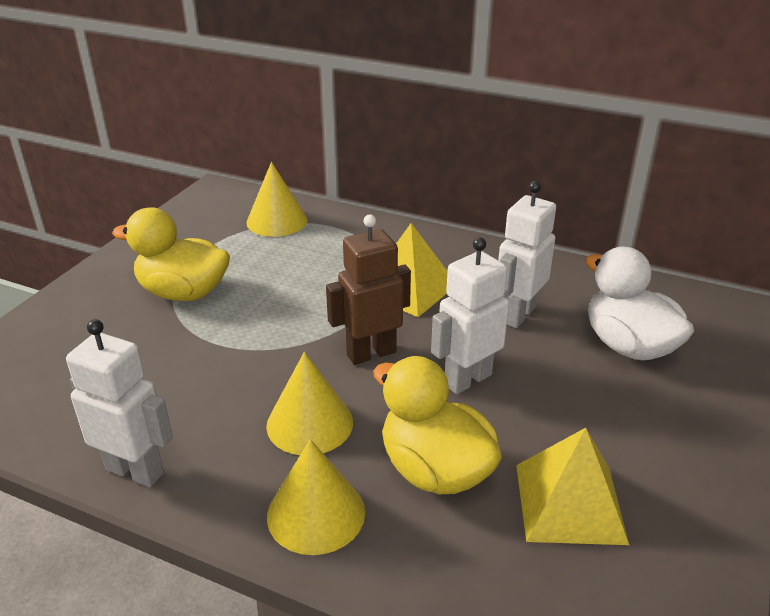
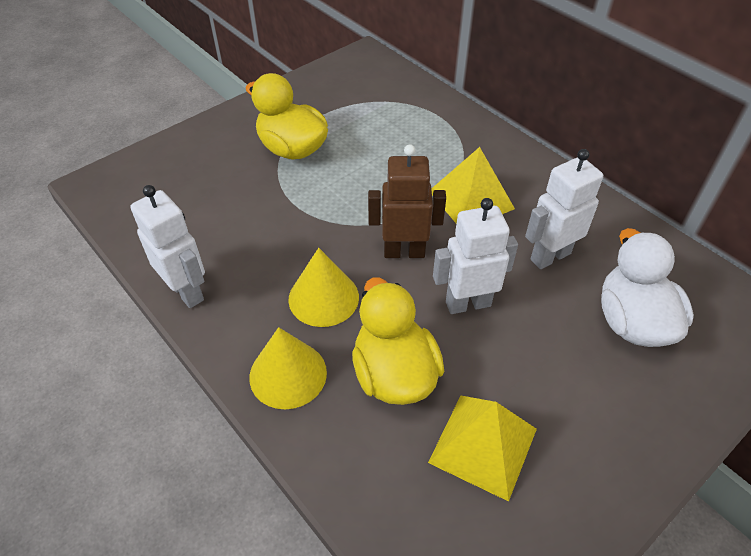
camera: 25 degrees right, 15 degrees up
(277, 221) = (398, 99): yellow cone -> none

